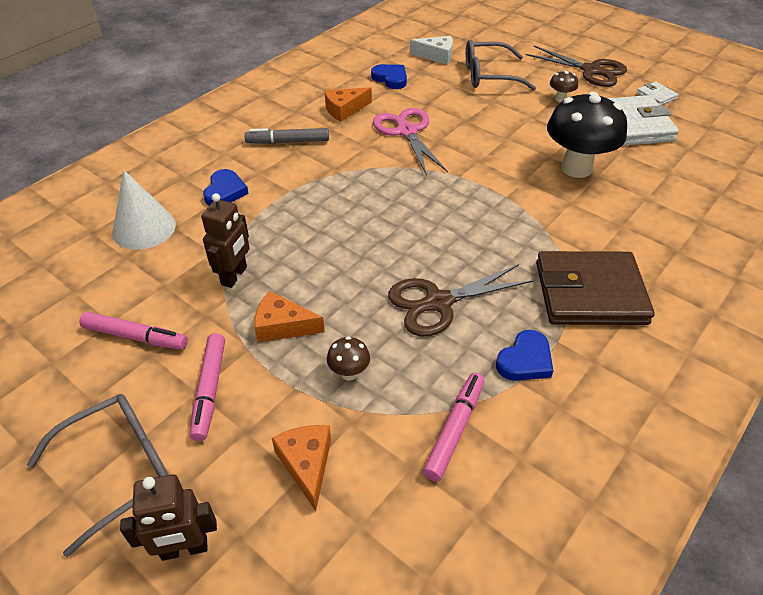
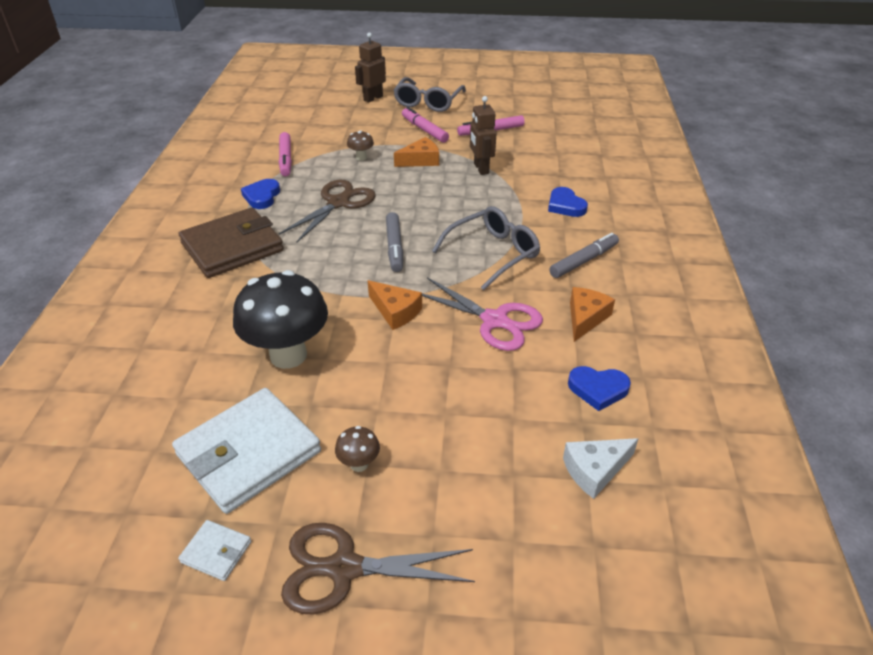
camera: 145 degrees right, 5 degrees down
(144, 228) = (575, 167): white cone -> none
(306, 464) = (349, 128): orange cheese -> orange cheese (395, 311)
(424, 220) = (394, 247): none -> grey marker
(489, 75) = (487, 464): grey glasses -> grey glasses (493, 253)

